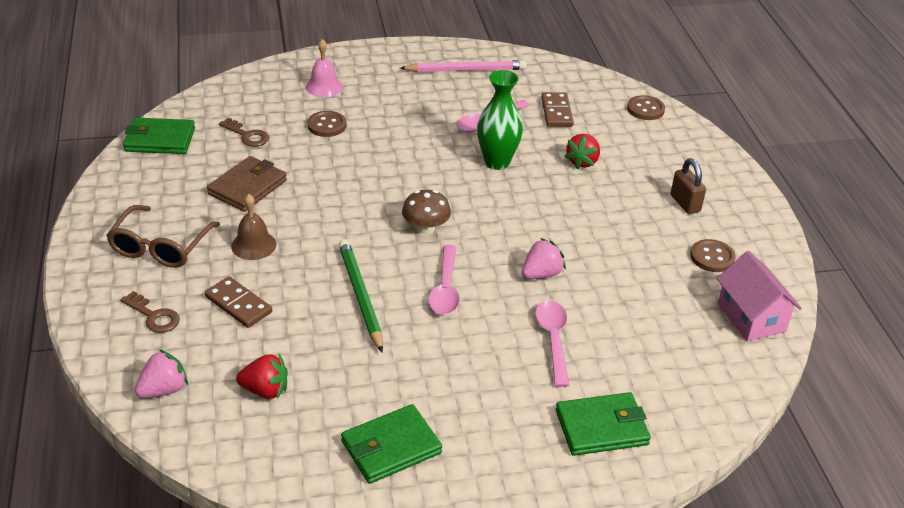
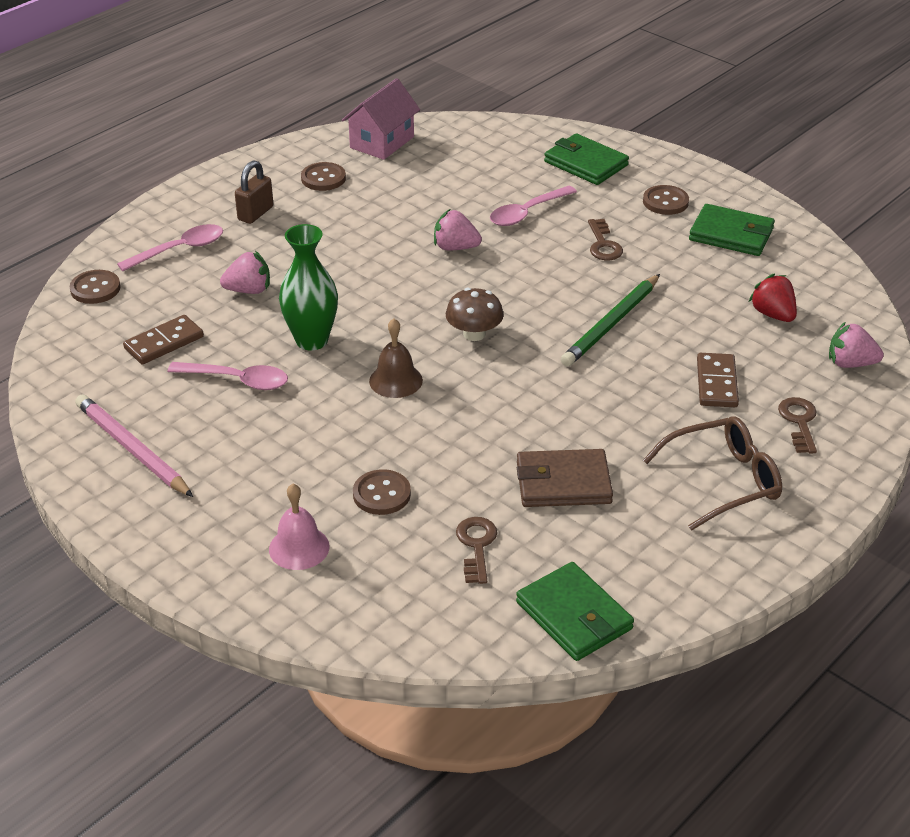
camera: 125 degrees left, 0 degrees up
(253, 245) = (637, 422): brown bell -> brown bell (395, 380)
(445, 288) = (540, 286): pink spoon -> pink spoon (179, 250)
(461, 355) = (603, 244): none -> brown key
(485, 439) = (665, 202): none -> brown button
(582, 162) = (249, 290): red strawberry -> pink strawberry

